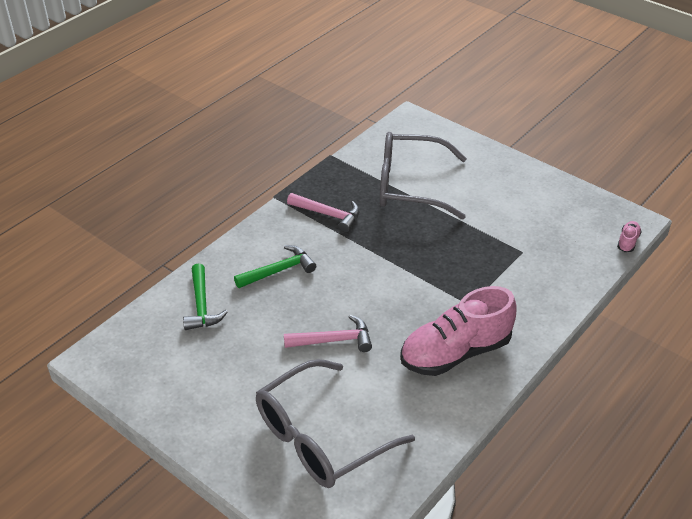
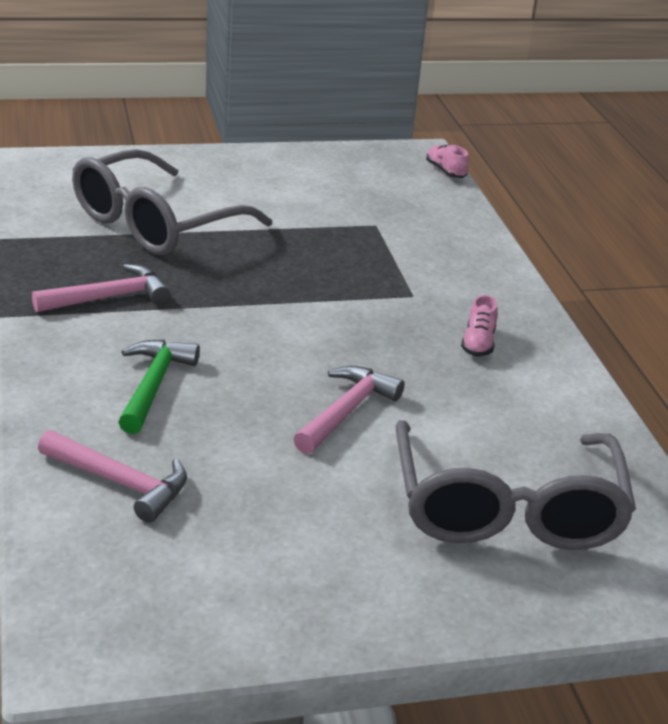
camera: 55 degrees left, 10 degrees down
(201, 305) = (120, 483): green hammer -> pink hammer
(455, 352) = (478, 343): pink shoe -> pink shoe, size x0.40

